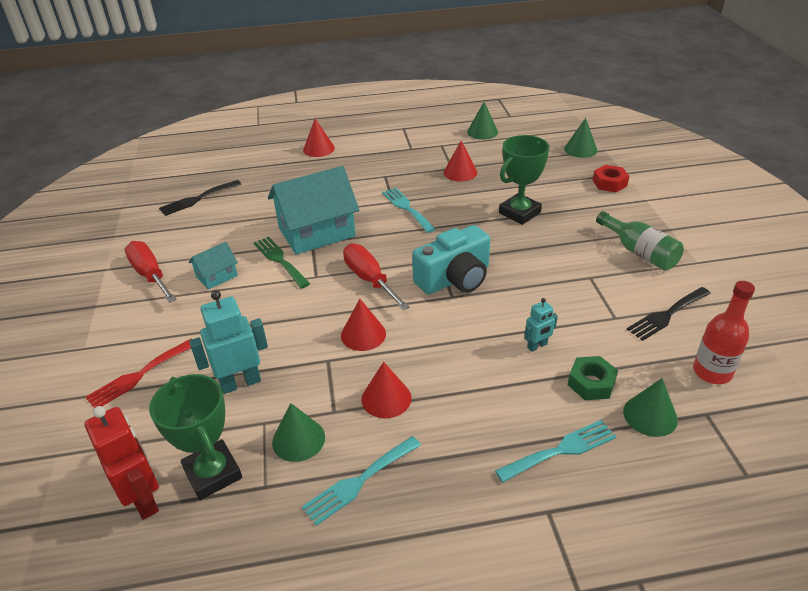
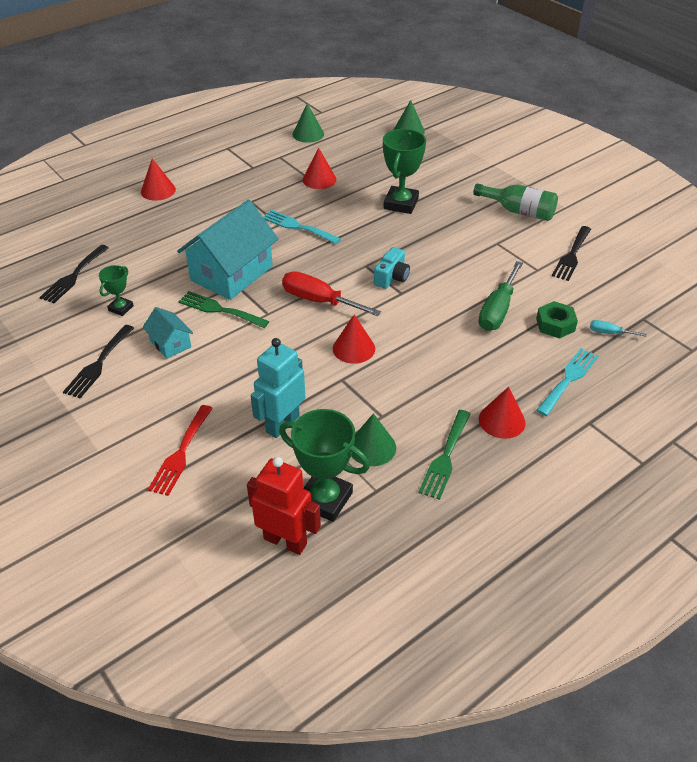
camera: 30 degrees left, 5 degrees up
(150, 275) = (98, 364): red screwdriver -> black fork
(207, 235) = (121, 308): none -> green trophy
(217, 276) = (170, 343): turquoise house -> turquoise house turned 60 degrees counterclockwise
(359, 482) = (445, 457): turquoise fork -> green fork
(386, 398) = (415, 391): red cone -> red cone (502, 420)
(455, 279) = (392, 277): turquoise camera -> turquoise camera, size x0.57
(537, 346) = (497, 310): turquoise robot -> green screwdriver
(609, 183) = (455, 157): red nut -> none
(650, 415) = (609, 333): green cone -> turquoise screwdriver
(712, 372) = (628, 288): red bottle -> none

